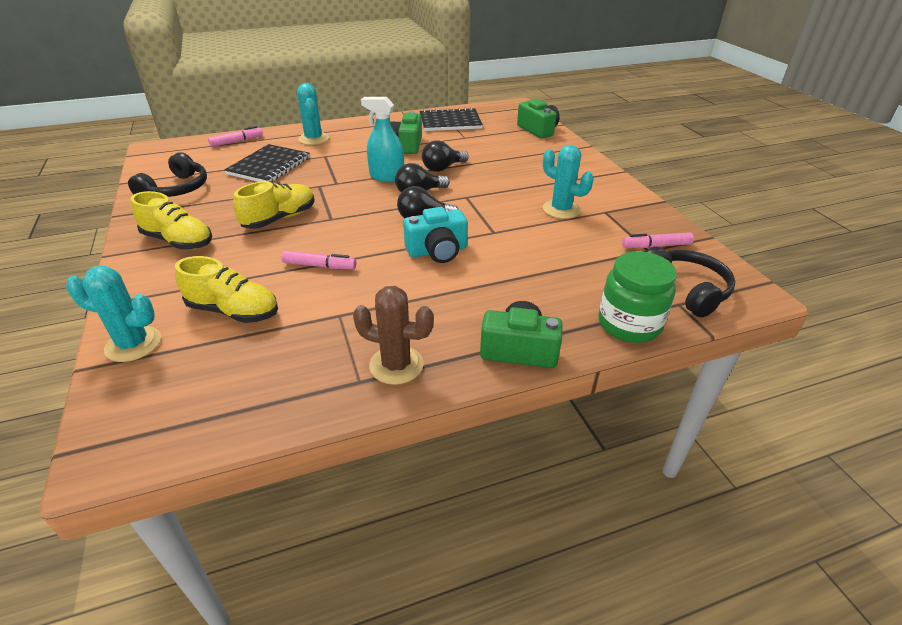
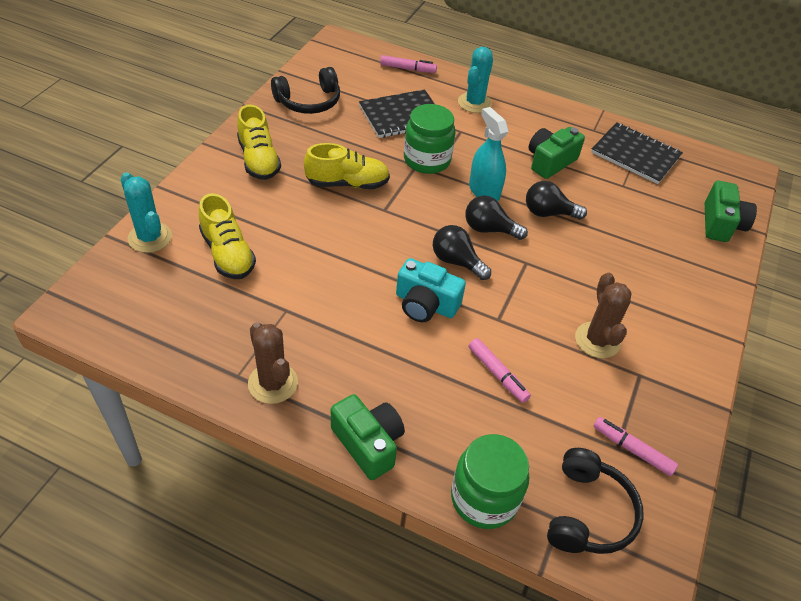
camera: 40 degrees right, 10 degrees up
(319, 266) = (323, 253): pink marker -> pink marker (497, 374)
(323, 180) = (427, 160): none -> green jar
(561, 209) = (597, 340): turquoise cactus -> brown cactus

